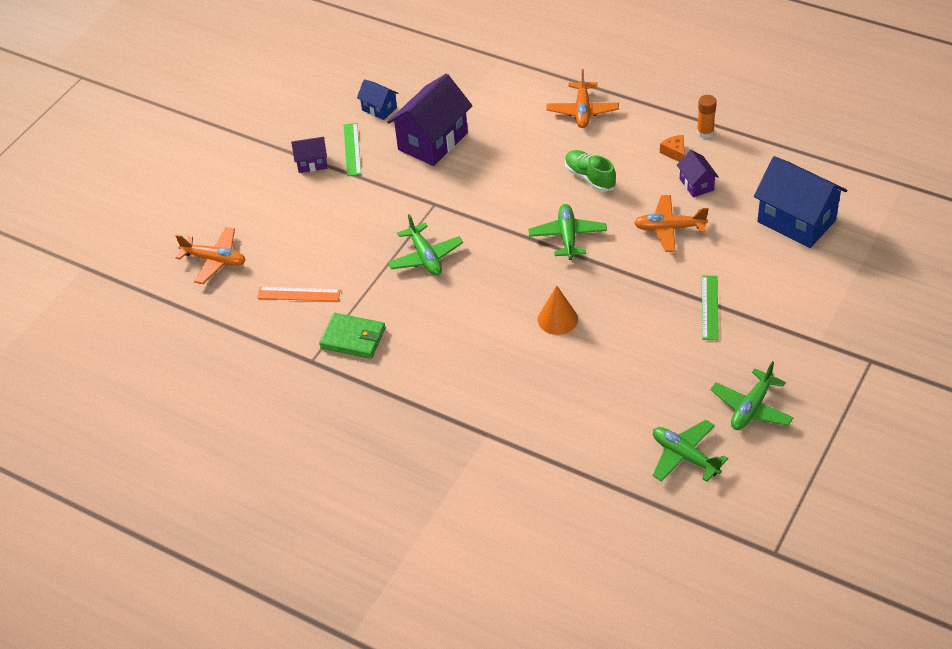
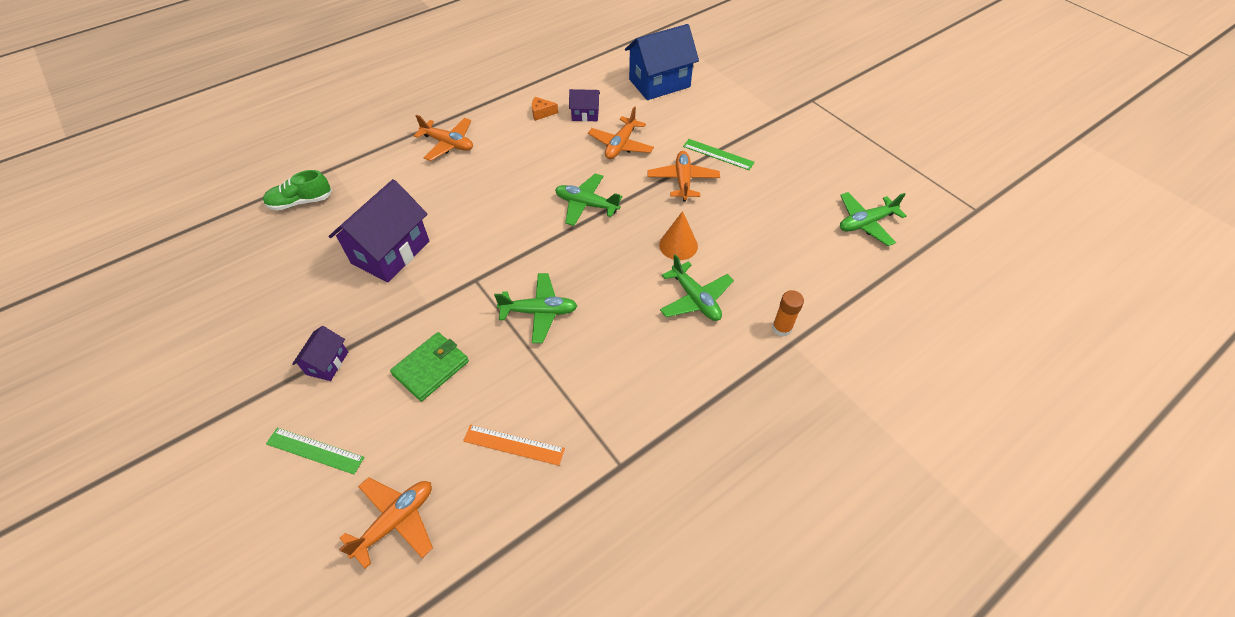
camera: 70 degrees left, 5 degrees up
(298, 294) = (514, 444): orange ruler -> orange ruler turned 75 degrees clockwise
(352, 149) = (341, 320): green ruler -> green ruler (315, 450)
(353, 338) = (610, 413): green wallet -> green wallet (431, 368)
(379, 109) = (305, 277): blue house -> none
(432, 141) = (390, 252): purple house -> purple house turned 60 degrees clockwise
(589, 177) = (529, 167): green shoe -> green shoe (301, 202)
(649, 293) = (683, 180): none -> orange plane
(705, 132) = (534, 91): orange glue stick -> orange glue stick (781, 328)
(751, 408) = (830, 170): green plane -> green plane (695, 299)

